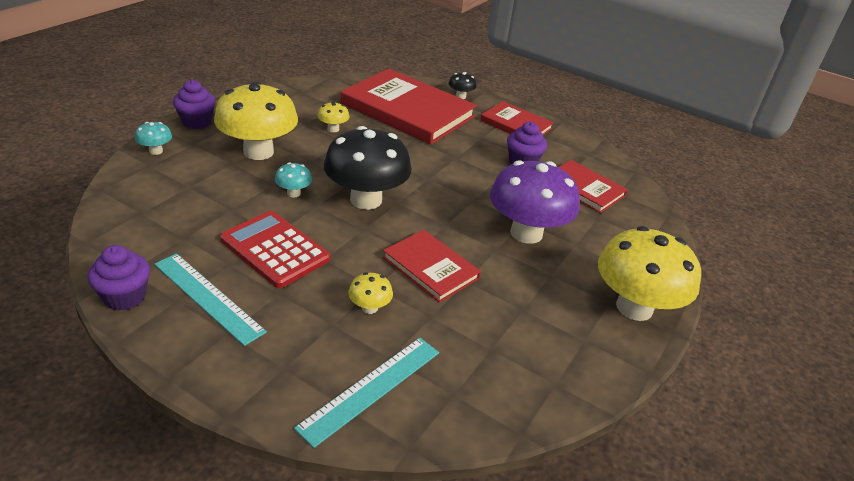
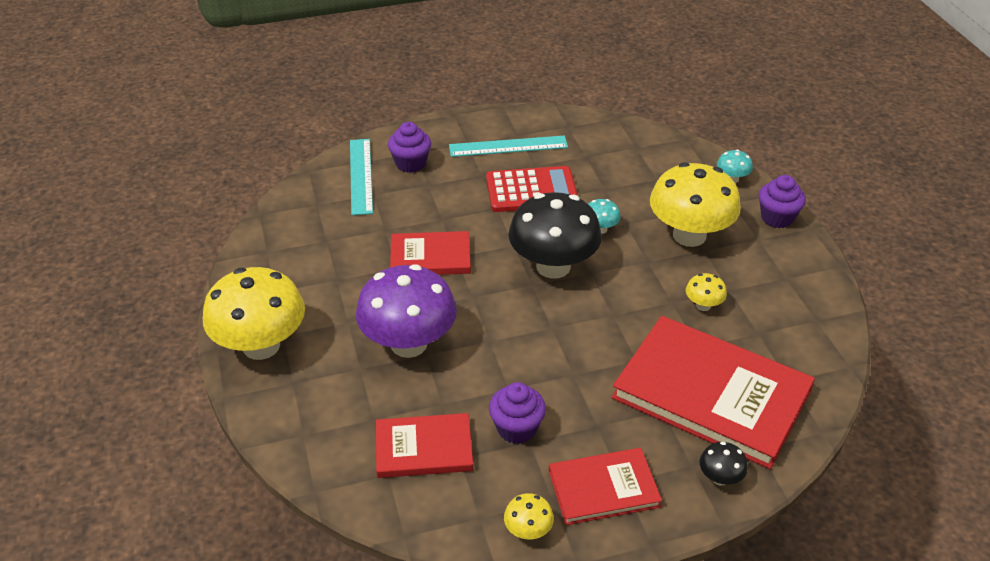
camera: 135 degrees right, 5 degrees up
(125, 297) = (541, 118): purple cupcake -> purple cupcake (410, 163)
(369, 308) = (424, 206): yellow mushroom -> yellow mushroom (528, 531)
(407, 110) = (711, 394): red book -> red book turned 45 degrees clockwise

